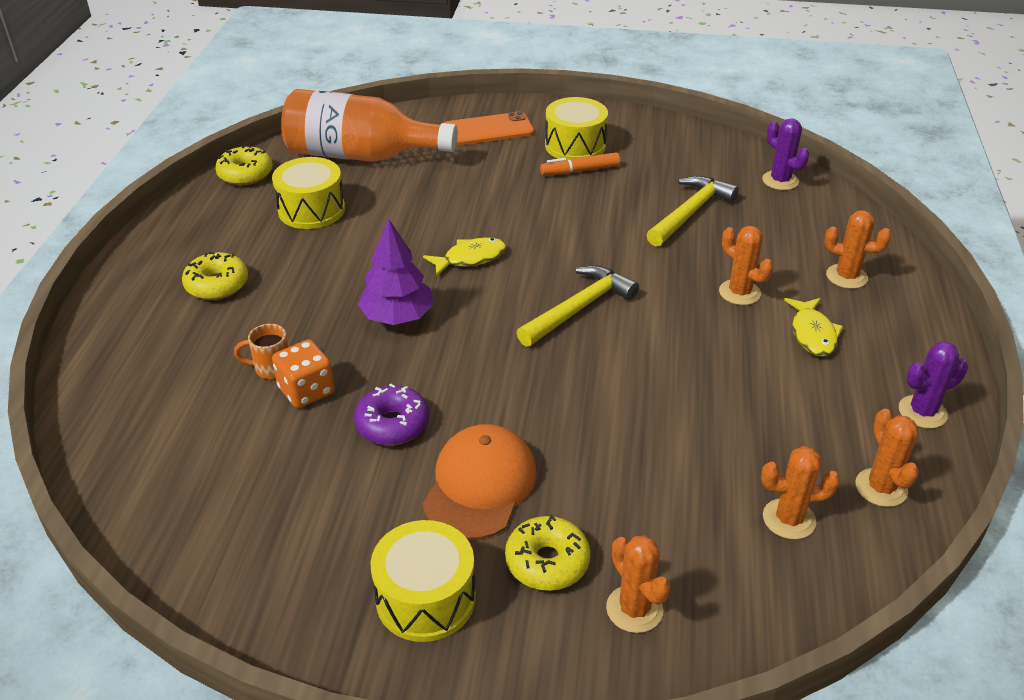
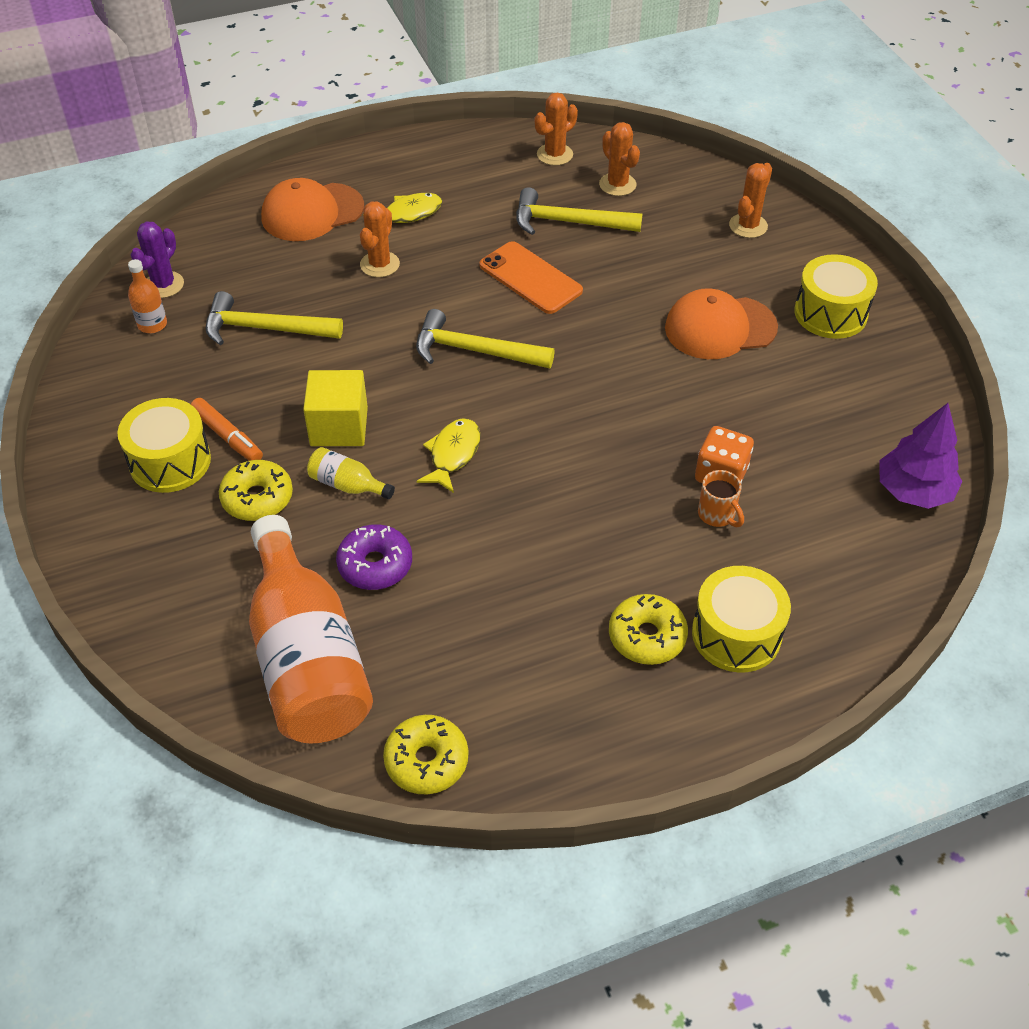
camera: 120 degrees left, 10 degrees up
(311, 210) = (458, 637): yellow drum -> yellow drum (736, 634)
(392, 424) = (707, 401): purple donut -> purple donut (375, 565)
(397, 317) = (580, 464): purple tree -> purple tree (913, 491)
(470, 258) = (453, 454): yellow fish -> yellow fish turned 75 degrees clockwise
(486, 205) = (347, 485): none -> yellow bottle
(488, 130) = (172, 559): orange phone -> orange phone (530, 278)
(547, 562) = (751, 272): yellow donut -> yellow donut (257, 498)
(548, 217) = (339, 426): none -> yellow cube
(731, 167) = (152, 324): none -> orange bottle
(735, 444) = (568, 222): none -> yellow hammer
(846, 276) = (312, 212): orange cactus -> orange cap
(922, 412) = (462, 150): purple cactus -> none

